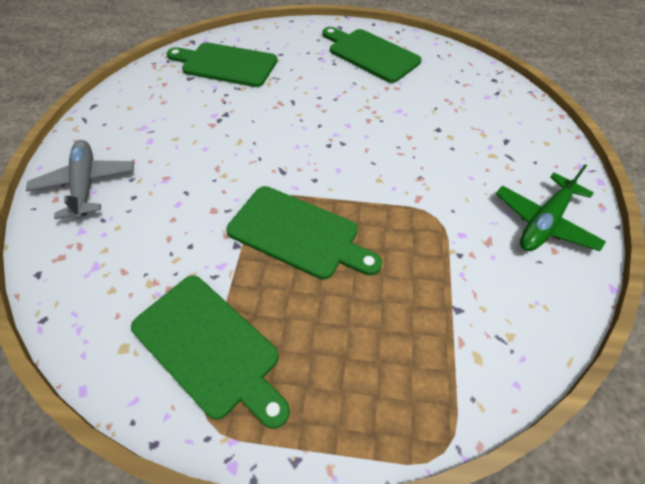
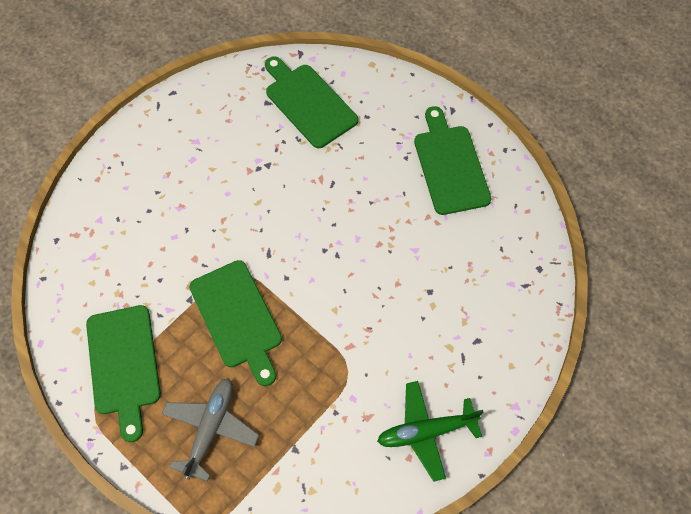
camera: 35 degrees right, 10 degrees up
(86, 184) = (124, 177): grey plane -> grey plane (210, 428)

